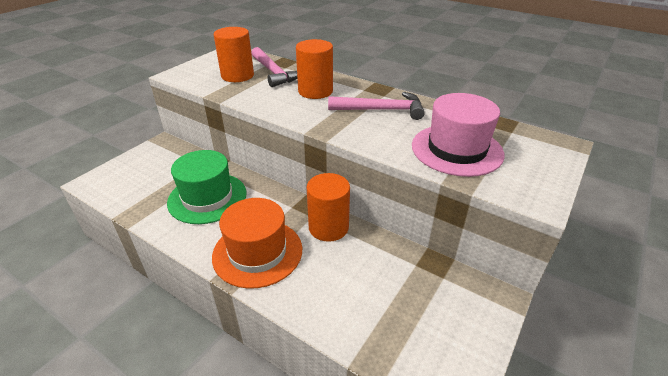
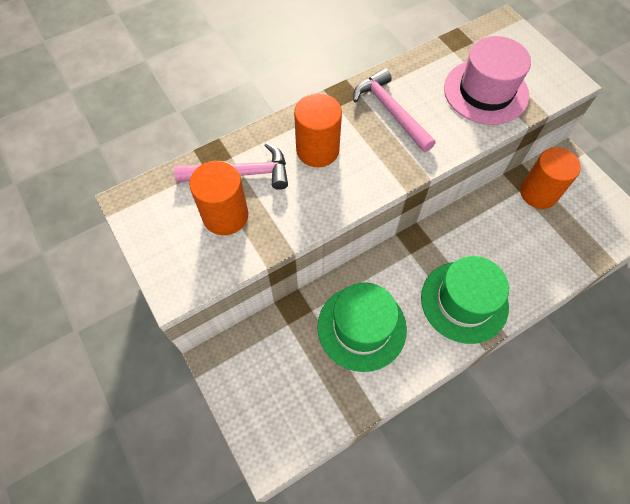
camera: 65 degrees left, 25 degrees up
(257, 252) = (464, 301): orange hat -> green hat
(328, 227) = (452, 233): orange cylinder -> orange cylinder (538, 193)
(381, 110) = (390, 111): pink hammer -> pink hammer turned 60 degrees counterclockwise

